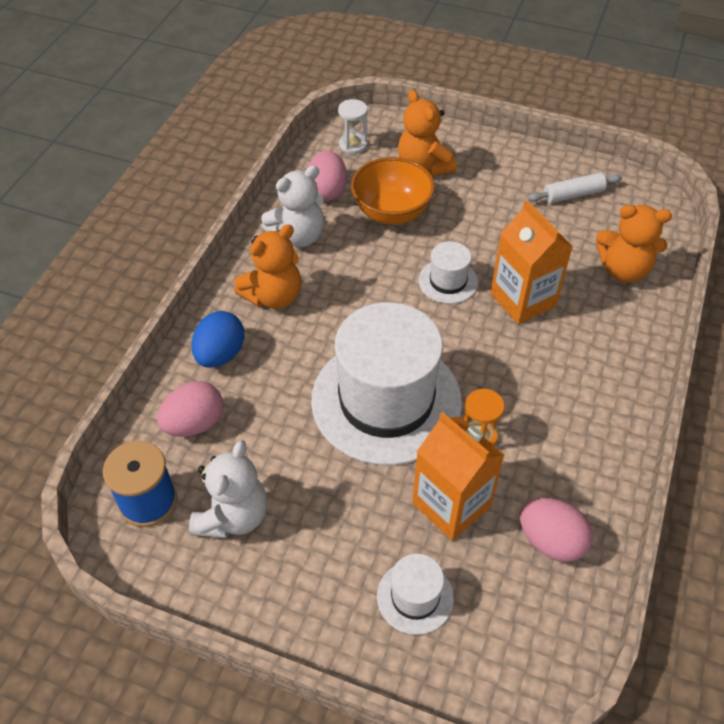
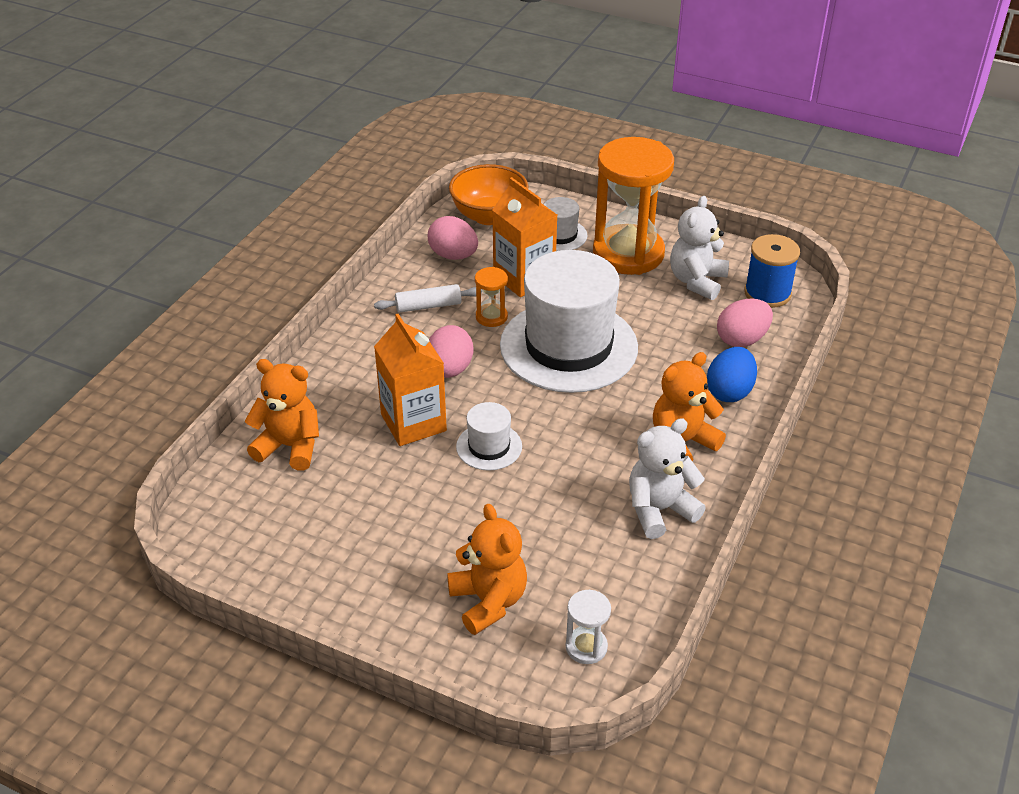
camera: 175 degrees left, 10 degrees down
(319, 564) = (628, 253): none -> orange hourglass
(327, 191) = (624, 570): pink egg -> pink egg (450, 369)
(391, 212) = (541, 534): orange bowl -> orange bowl (489, 216)
(573, 195) = (302, 543): white rolling pin -> white rolling pin (428, 306)

